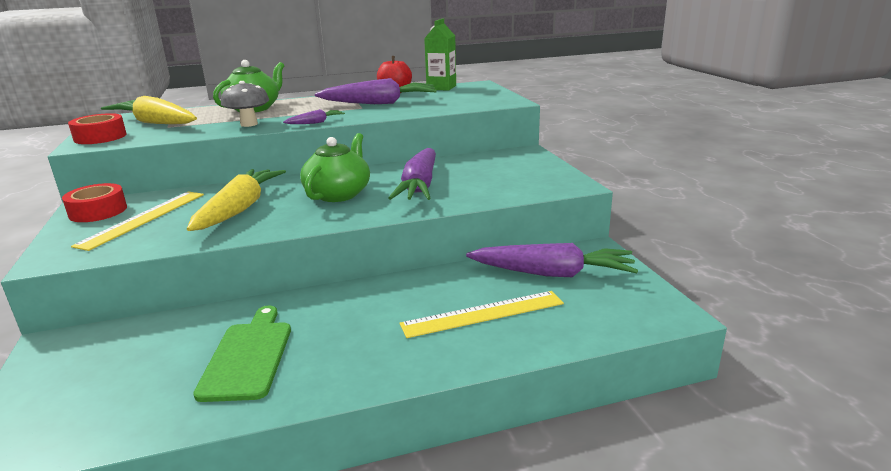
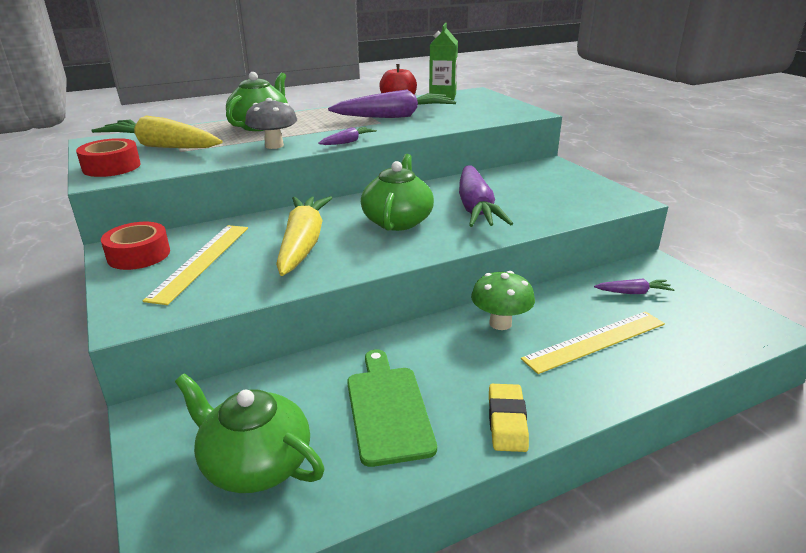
camera: 10 degrees left, 5 degrees up
(106, 389) = (255, 463): none -> green teapot
(348, 376) = (507, 421): none -> yellow eraser
(402, 292) = (500, 323): none -> green mushroom
(553, 273) = (633, 292): purple carrot -> purple carrot, size x0.47

